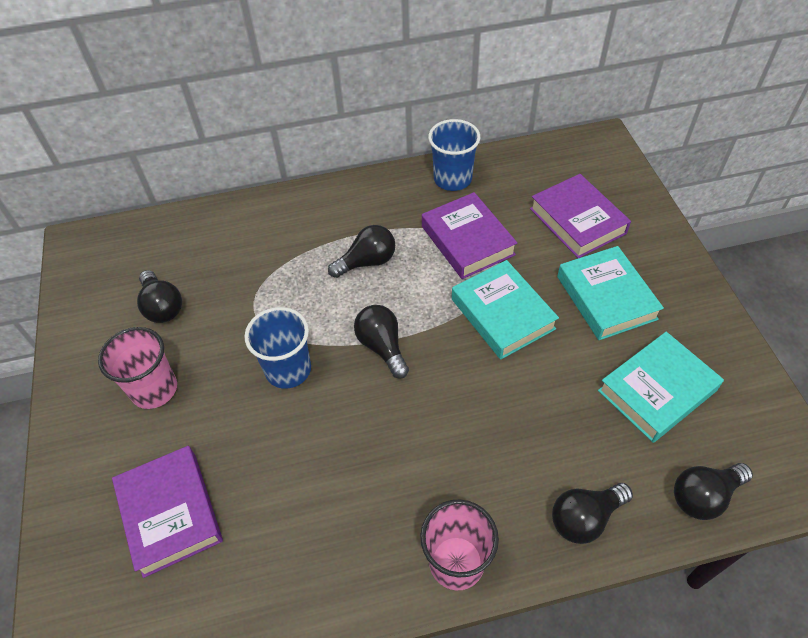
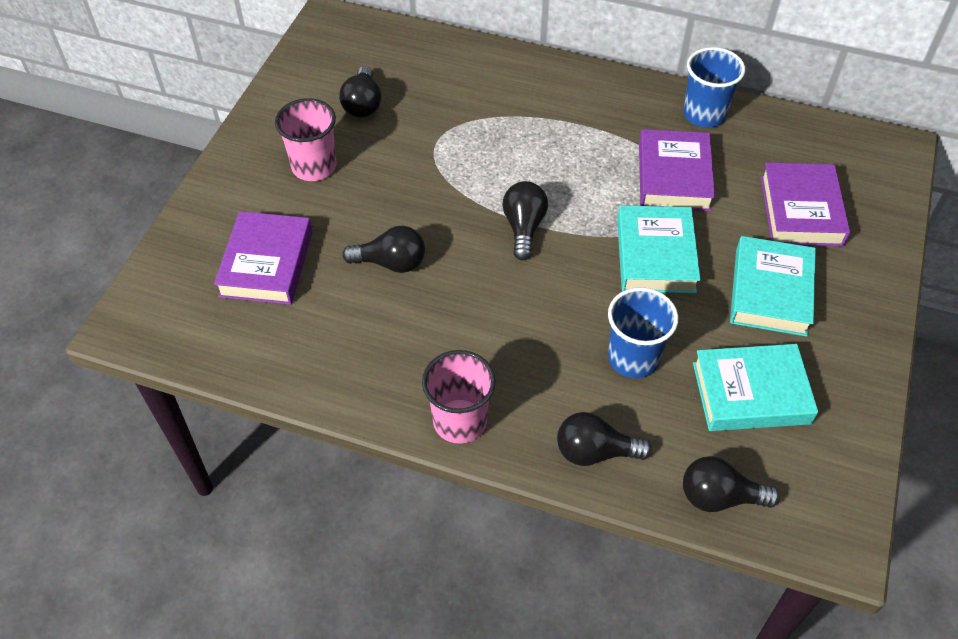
camera: 30 degrees right, 0 degrees up
(288, 369) = (430, 205): blue cup -> blue cup (633, 358)
(367, 262) = (564, 150): black light bulb -> black light bulb (391, 263)

